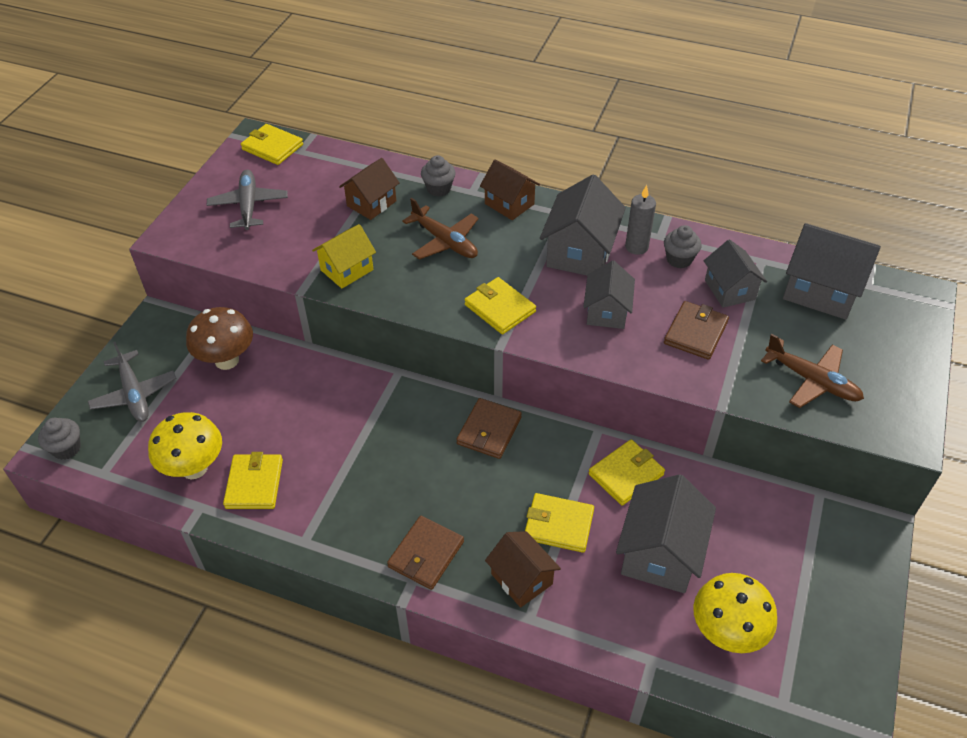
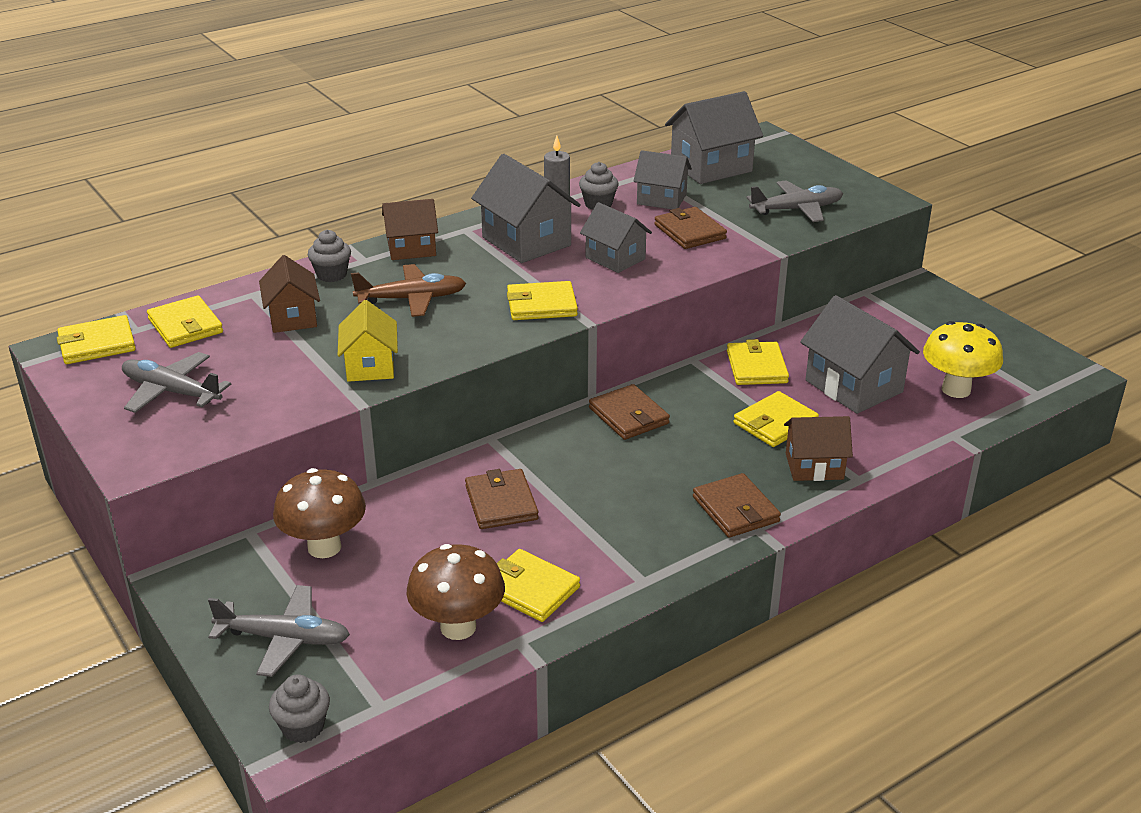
camera: 55 degrees left, 15 degrees down
(194, 468) = (458, 627): yellow mushroom -> brown mushroom
(322, 167) = (185, 326): none -> yellow wallet
(332, 418) = (501, 503): none -> brown wallet
(811, 380) = (796, 209): brown plane -> grey plane

